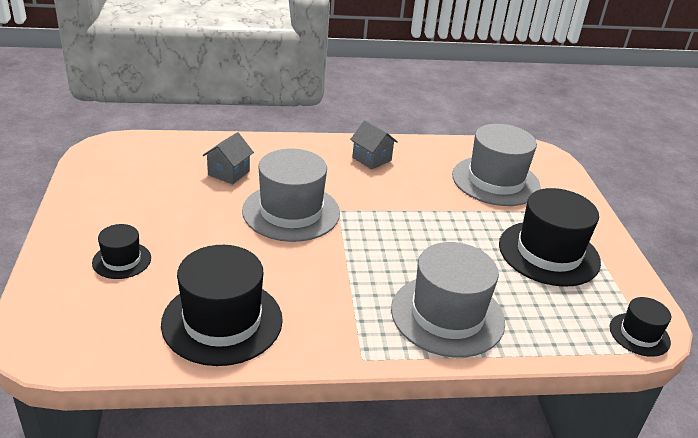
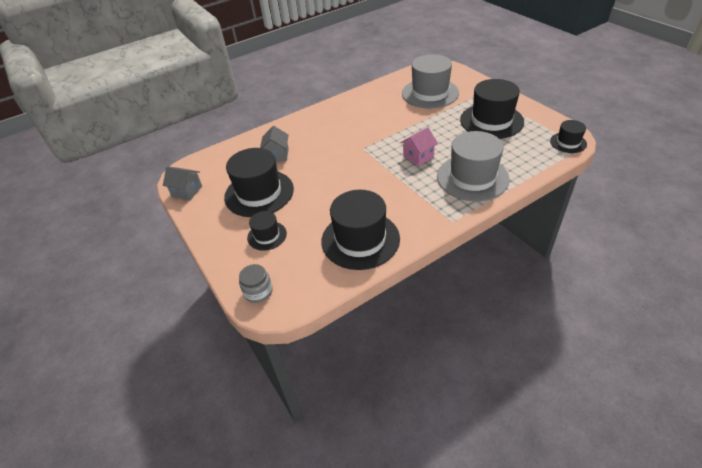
camera: 20 degrees left, 10 degrees up
(45, 320) = (258, 291): none -> grey jar
(164, 207) = (259, 193): none -> black hat
(291, 212) = (337, 161): grey hat -> none
(372, 159) = (352, 110): grey house -> grey house (187, 191)
(400, 253) = (418, 156): none -> pink house

